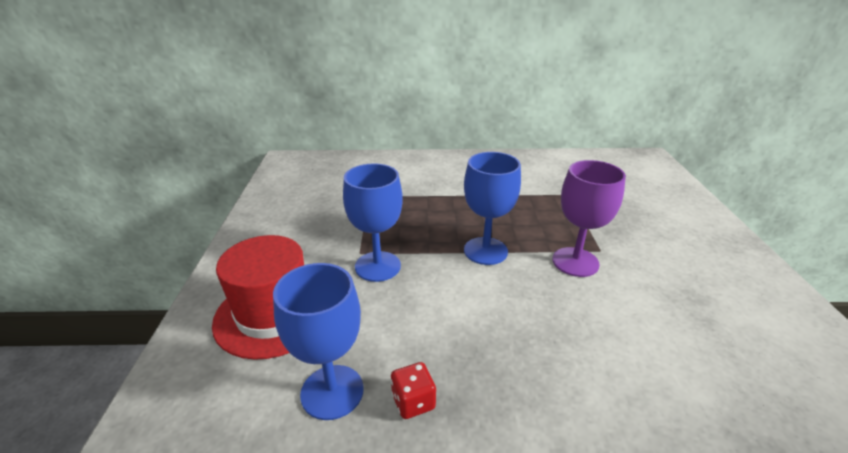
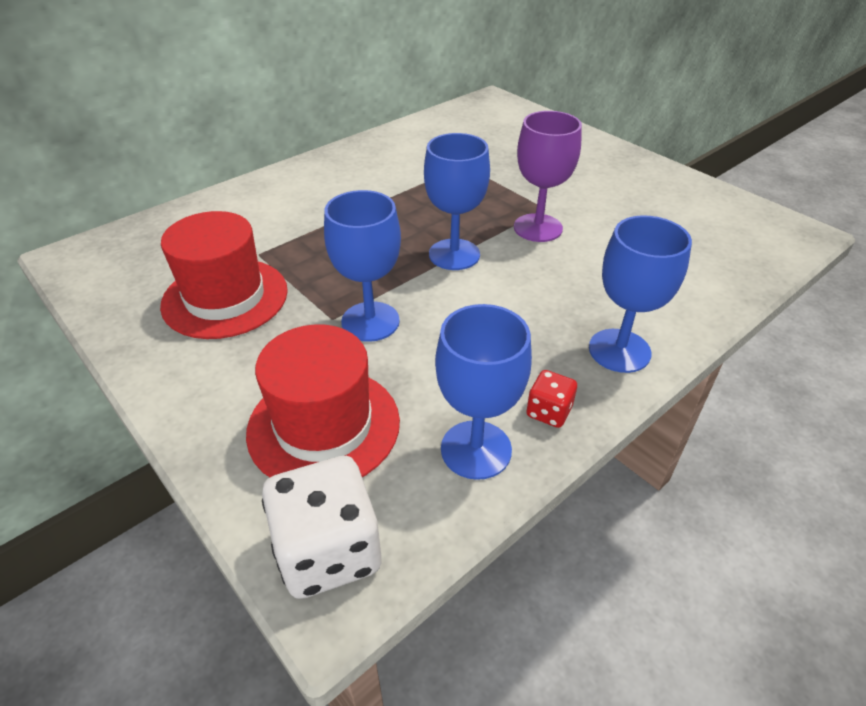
camera: 40 degrees left, 10 degrees up
(180, 390) = (328, 551): none -> white dice
(322, 212) = (225, 298): none -> red hat
(530, 393) = (619, 350): none -> blue goblet

